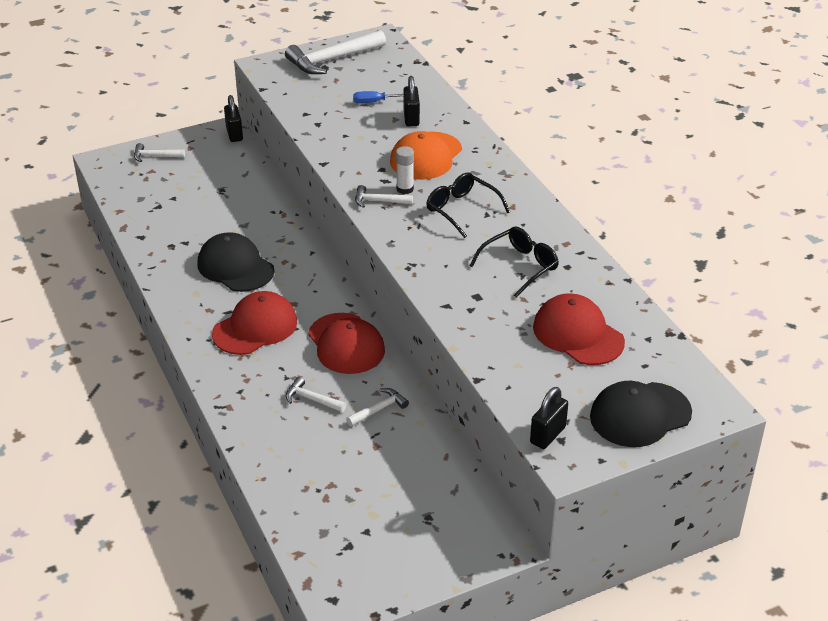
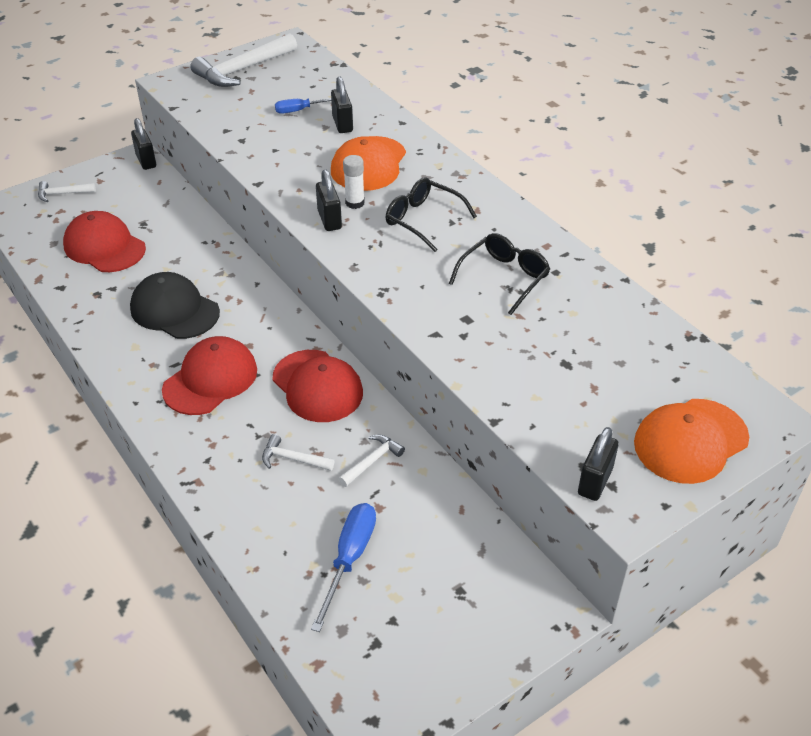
camera: 10 degrees left, 5 degrees up
(342, 481) = (349, 559): none -> blue screwdriver
(379, 201) = (329, 220): white hammer -> black padlock
(578, 334) = (591, 350): red cap -> red cap (104, 247)
(640, 415) = (690, 441): black cap -> orange cap

